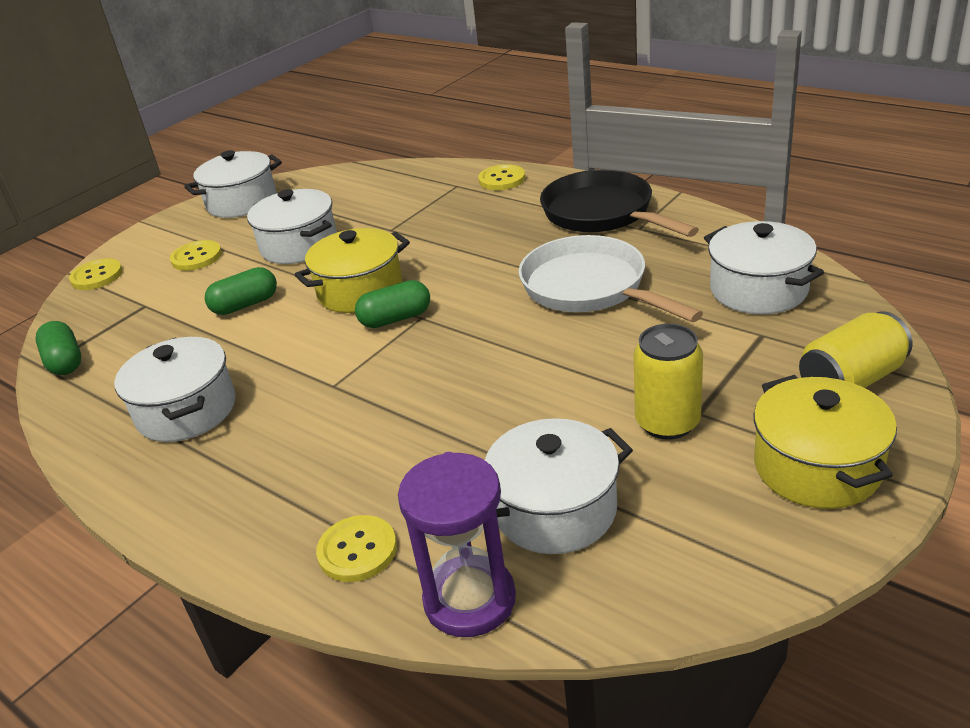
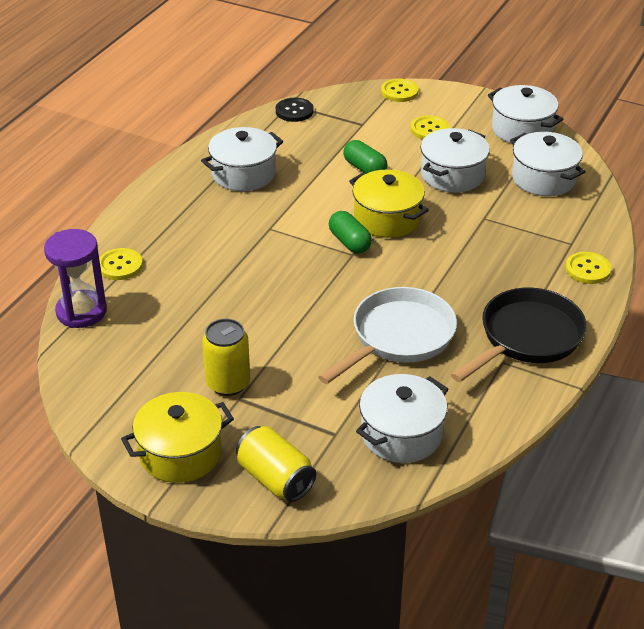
camera: 75 degrees right, 5 degrees up
(65, 362) = (294, 111): green capsule -> black button
(555, 510) = (147, 337): white pot -> white pot (543, 179)

